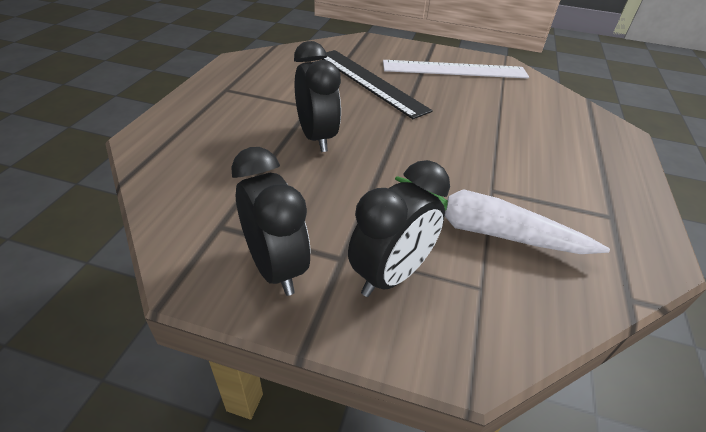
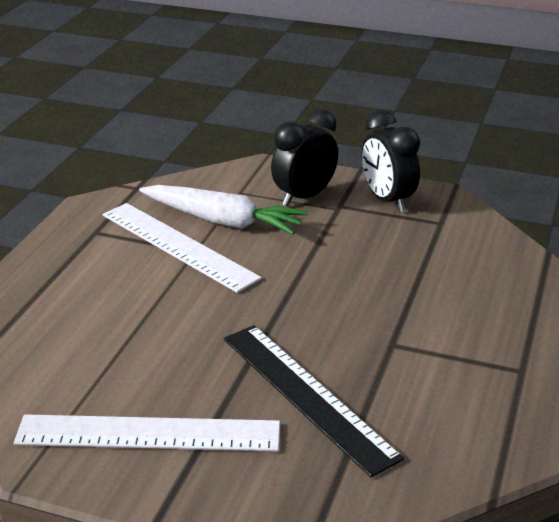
camera: 175 degrees left, 10 degrees down
(317, 138) = (375, 298): black clock -> none
(512, 195) = (178, 245): none -> white ruler

